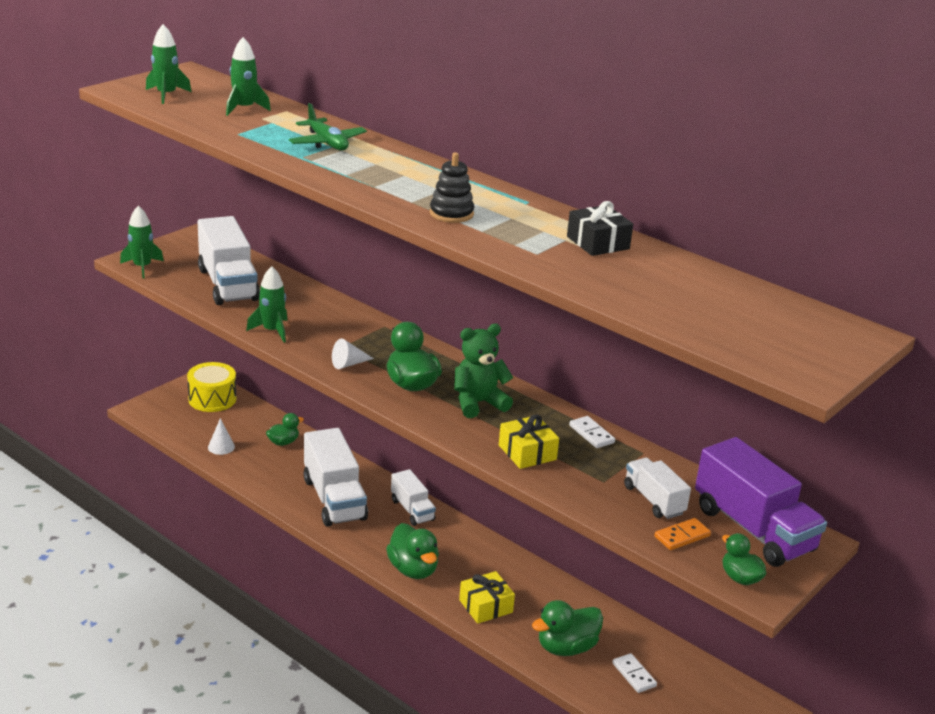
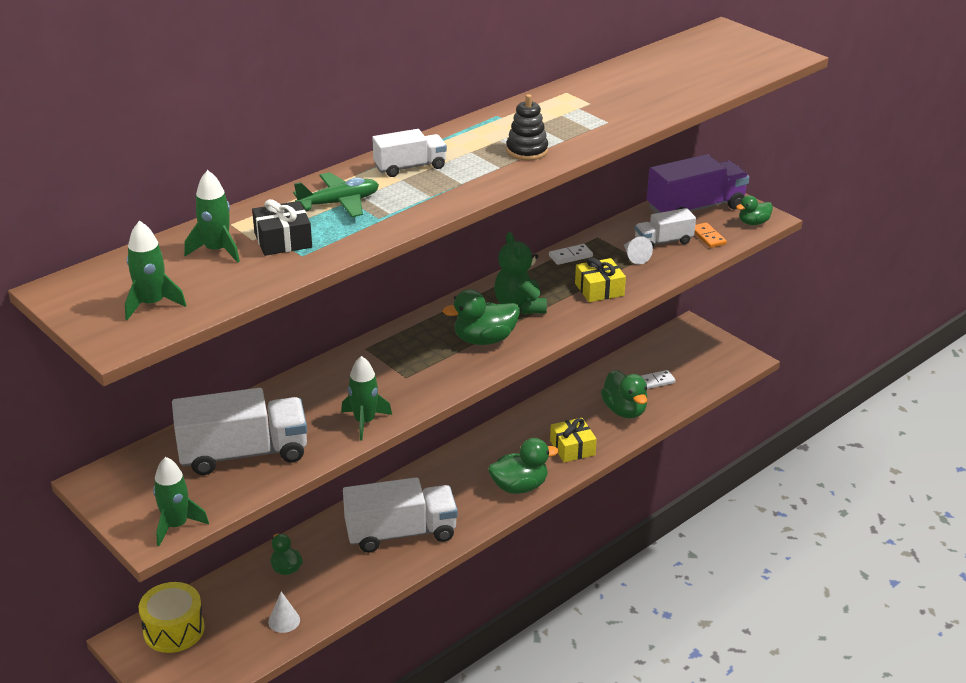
camera: 80 degrees left, 5 degrees up
(349, 364) = (442, 374): white cone -> white cone (635, 257)
(412, 510) = (427, 480): white truck -> white truck (410, 167)
(598, 243) = (583, 96): black gift -> black gift (283, 240)

